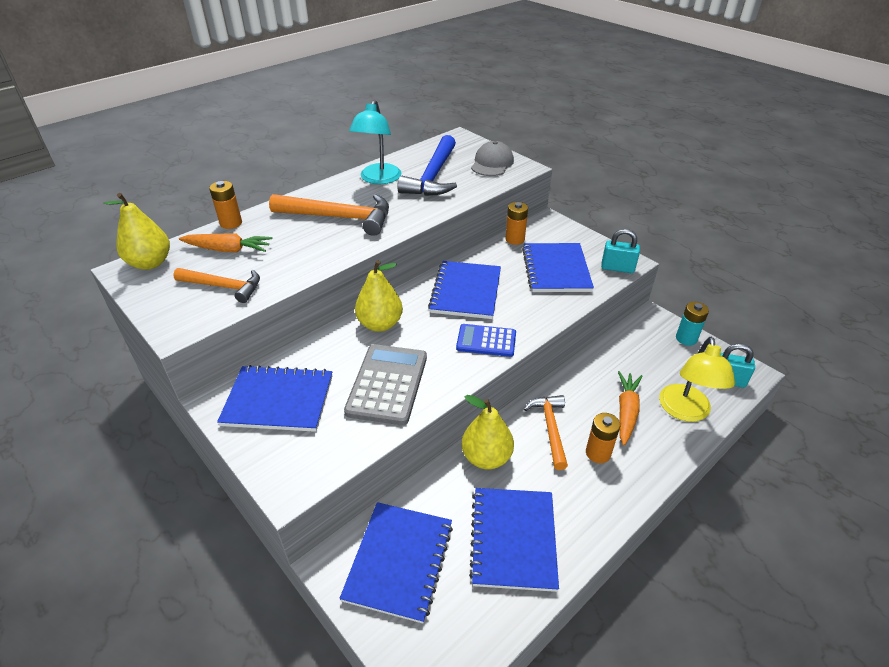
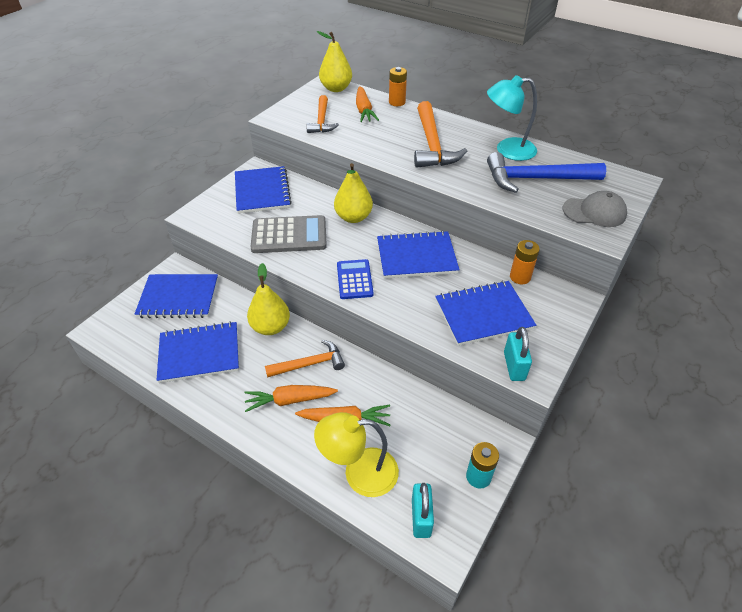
camera: 75 degrees right, 5 degrees up
(598, 453) = (289, 400): orange battery -> orange carrot

